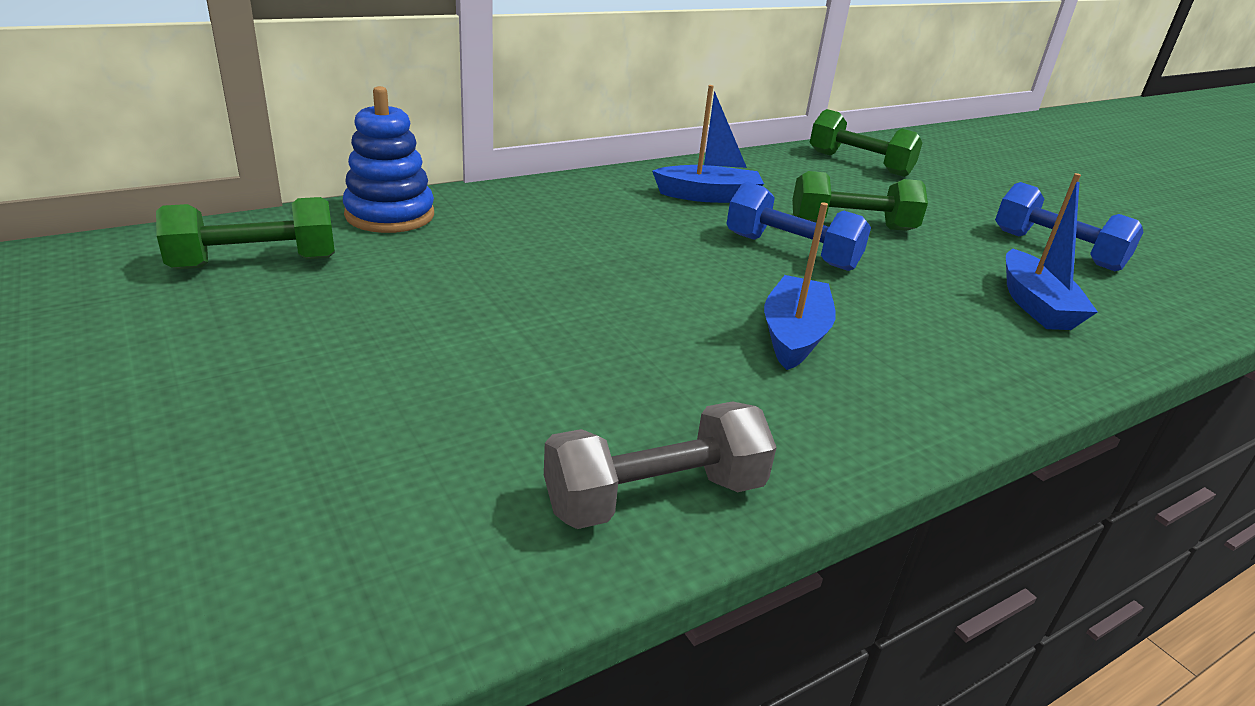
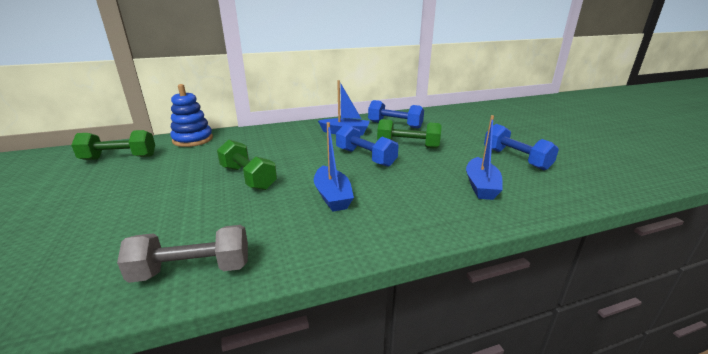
camera: 15 degrees right, 5 degrees down
(793, 179) = (395, 125): none -> blue dumbbell
(794, 335) = (332, 196): blue boat -> blue boat turned 135 degrees clockwise
(859, 164) = (436, 118): green dumbbell -> green dumbbell (248, 178)

